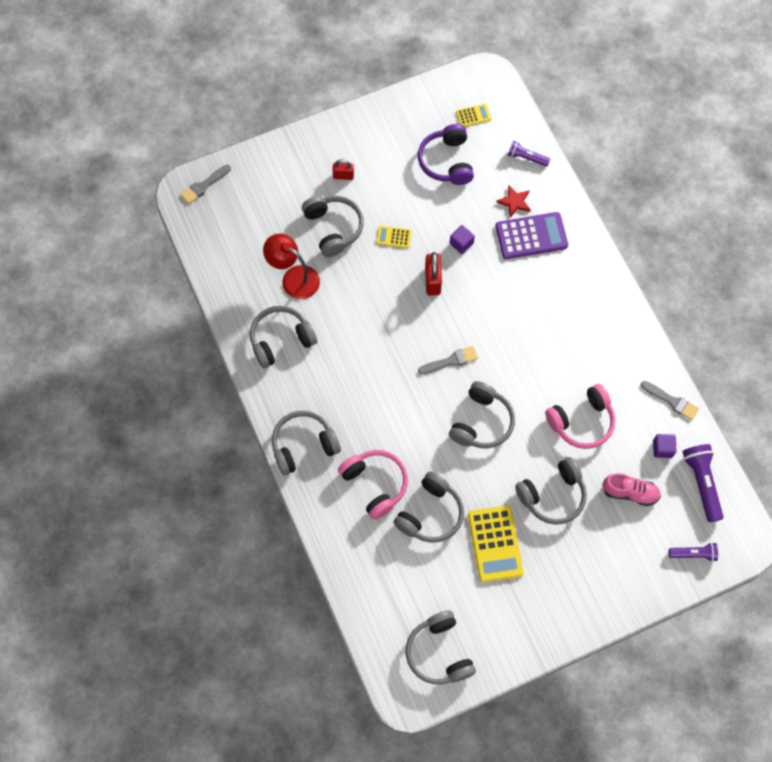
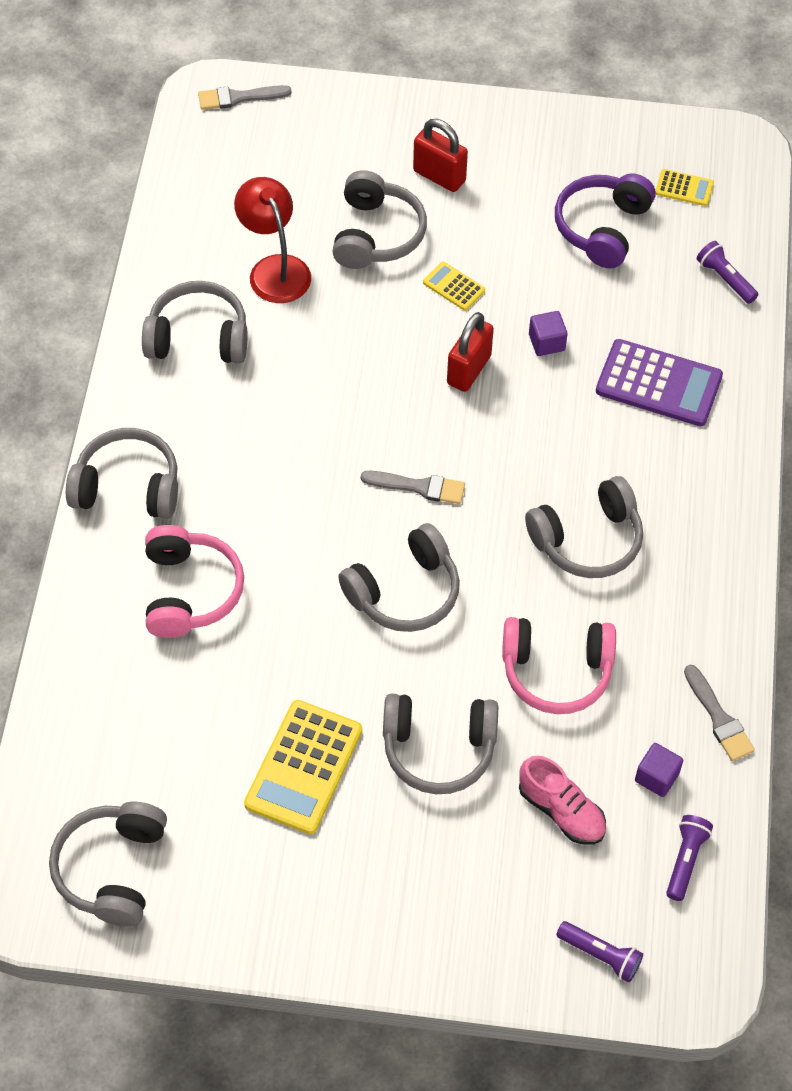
camera: 30 degrees right, 10 degrees down
(343, 176) = (439, 176): red padlock -> red padlock, size x1.56
(430, 514) = (239, 674): grey headphones -> grey headphones (587, 540)
(514, 202) = (665, 327): red star -> none
(702, 483) = (685, 860): purple flashlight -> purple flashlight, size x0.61

